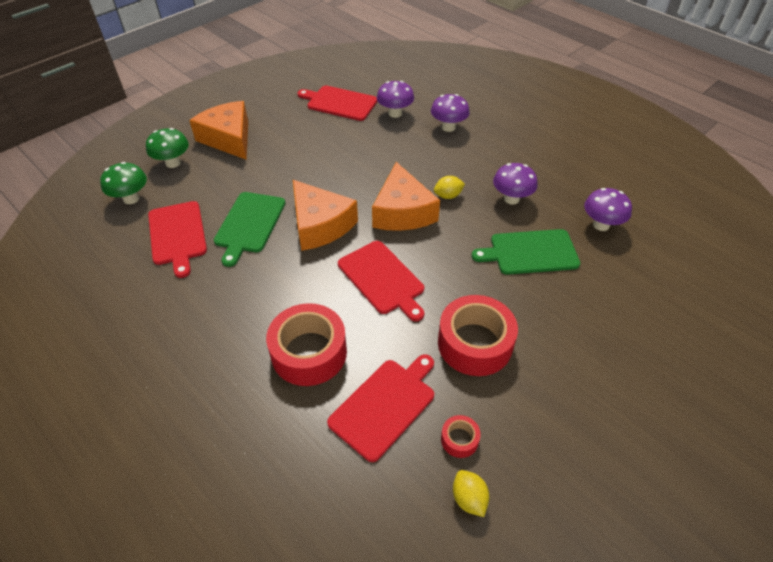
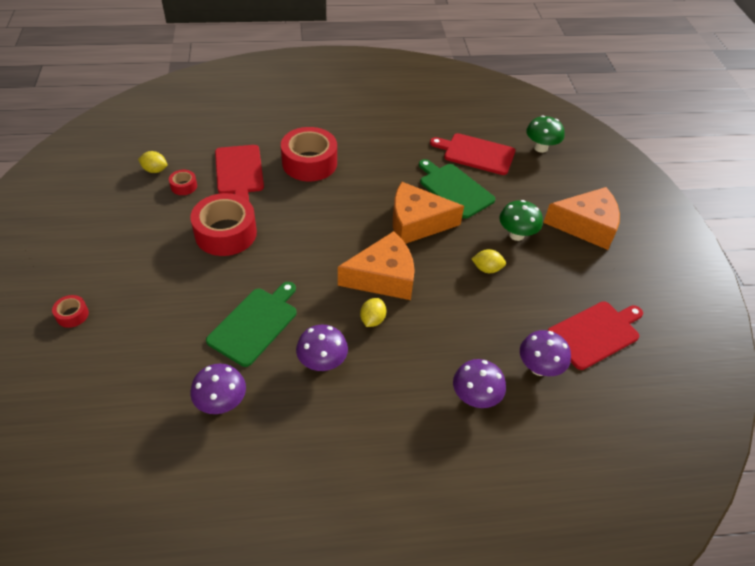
camera: 125 degrees right, 0 degrees up
(173, 163) = (572, 182): green mushroom -> green mushroom (516, 235)
(332, 166) = (487, 269): none -> yellow lemon
(382, 279) = (328, 224): red cutting board -> none
(402, 212) = (383, 277): orange cheese -> orange cheese turned 135 degrees clockwise
(679, 374) = (72, 315): none -> red tape

